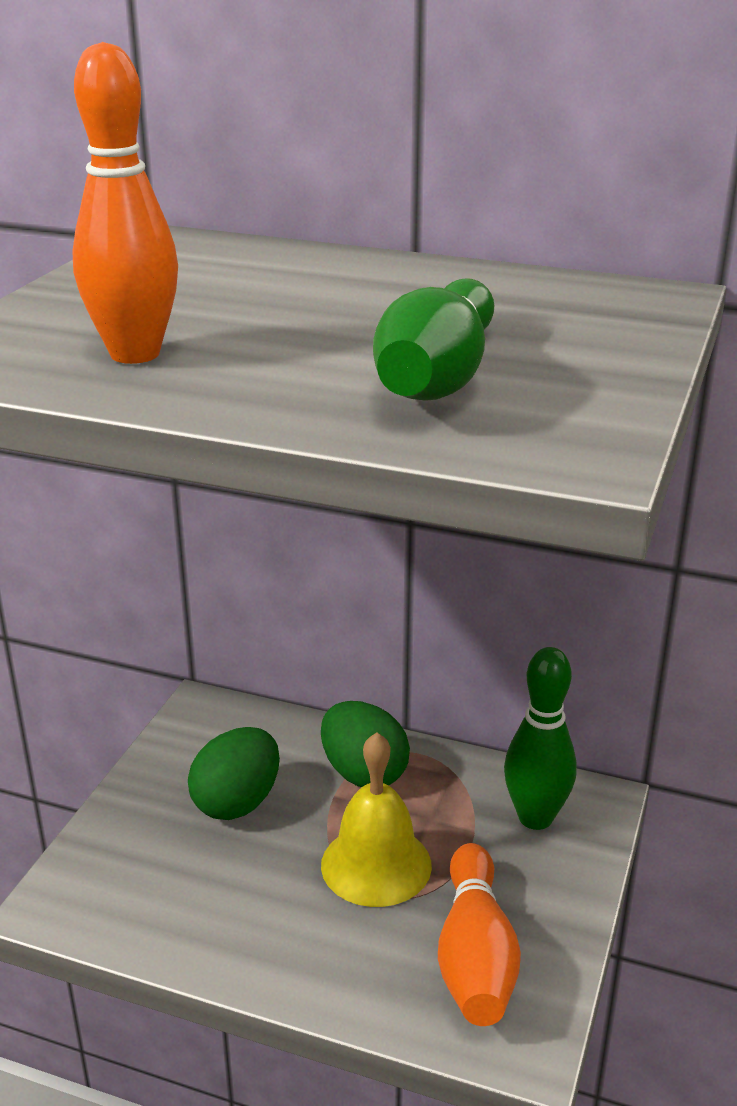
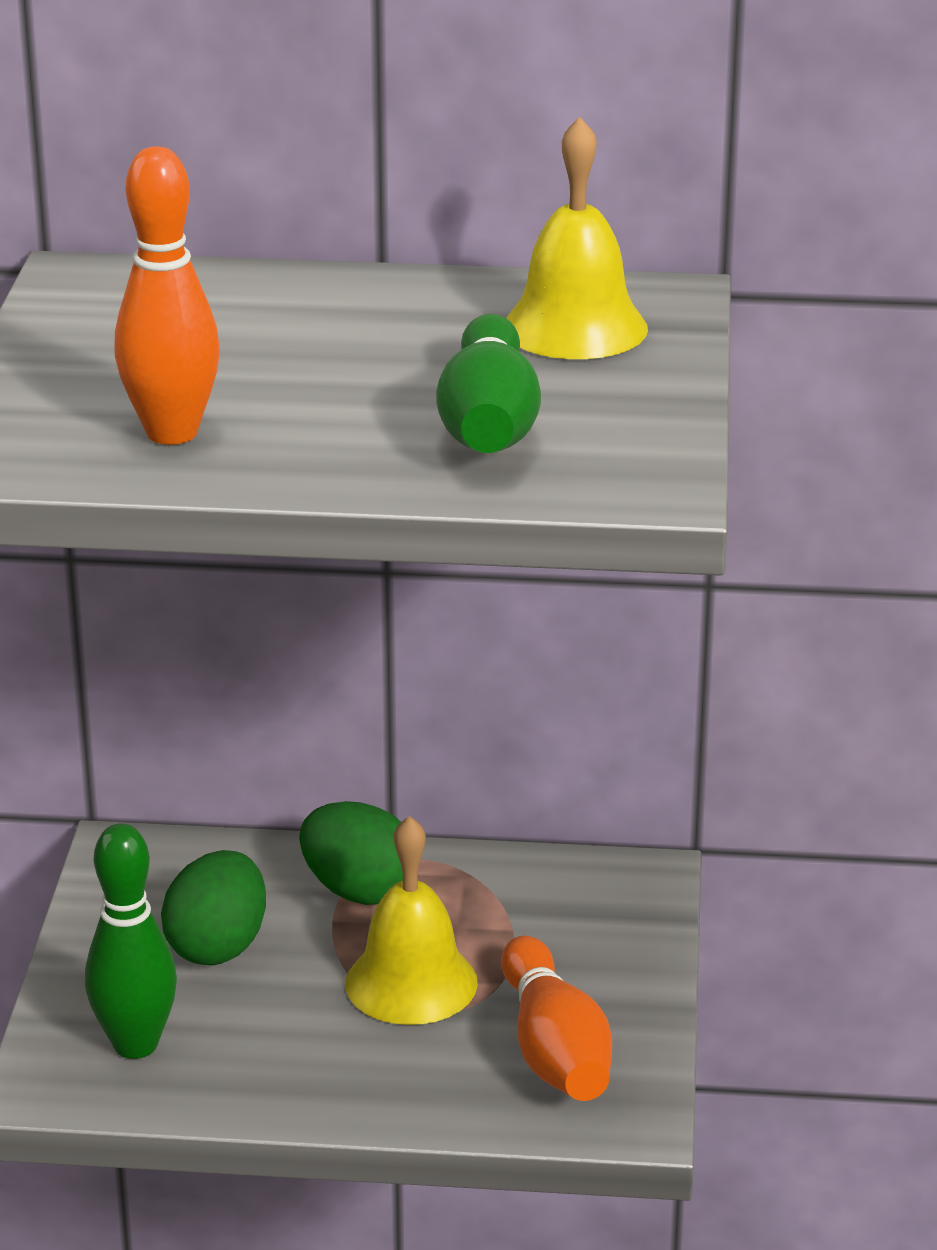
camera: 15 degrees left, 0 degrees up
(535, 817) = (579, 905): green bowling pin -> green bowling pin (135, 1044)
(561, 310) = (575, 327): none -> yellow bell

